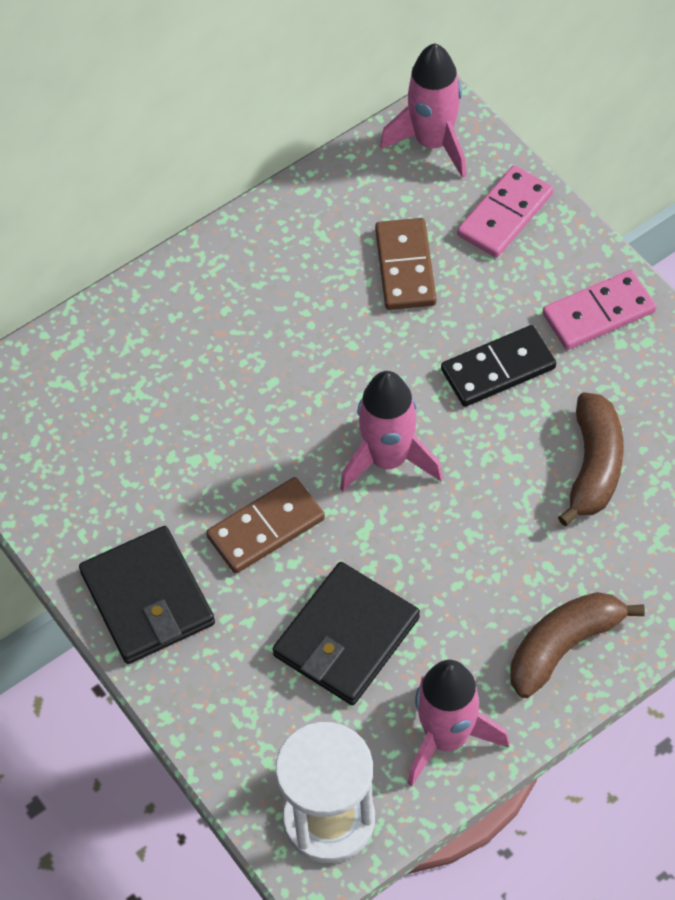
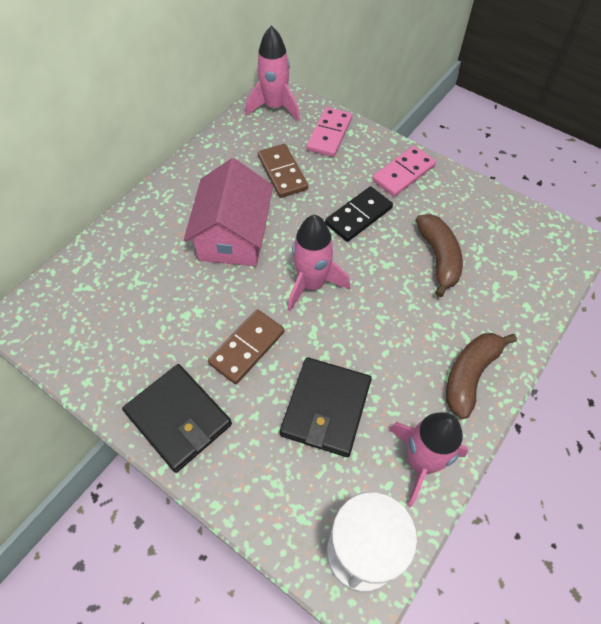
camera: 20 degrees left, 0 degrees up
(297, 356) = (233, 236): none -> pink house

